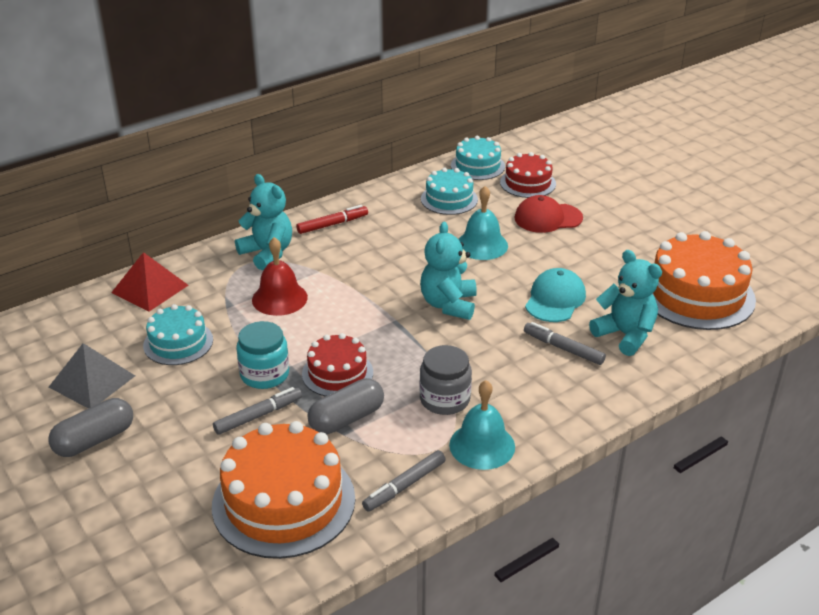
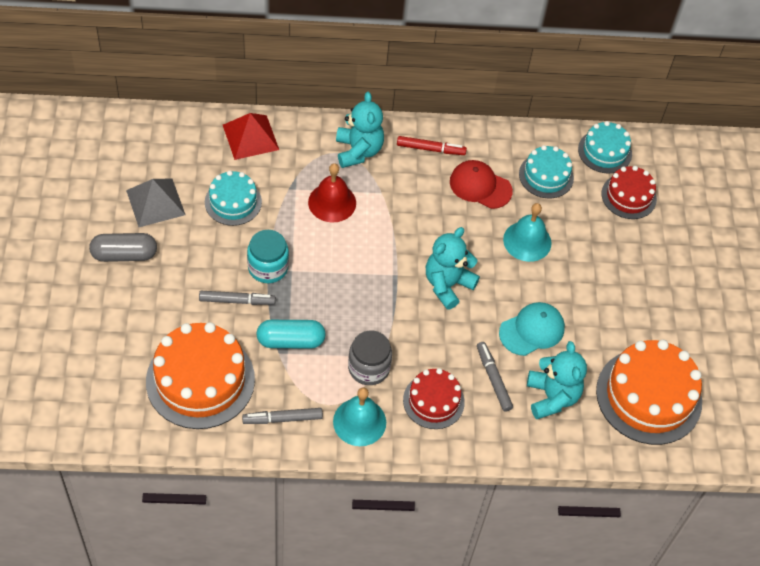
camera: 30 degrees right, 20 degrees up
(337, 373) = (316, 298): red cake -> red cake (433, 401)
(346, 419) = (290, 341): grey capsule -> turquoise capsule
(547, 218) = (607, 245): red cap -> red cap (480, 186)

